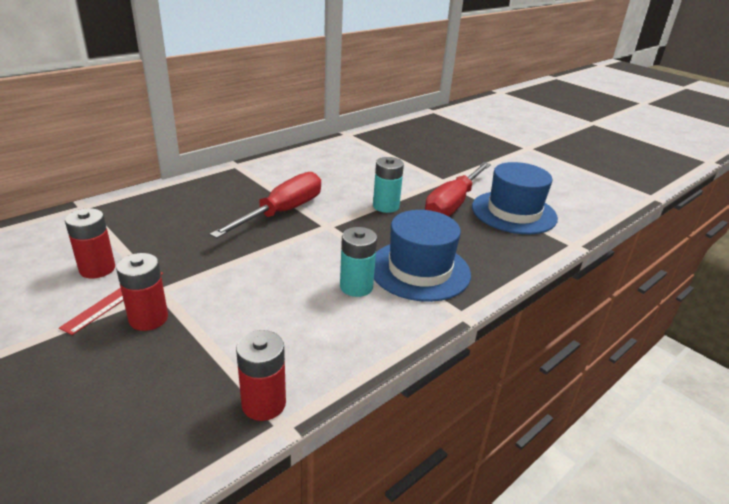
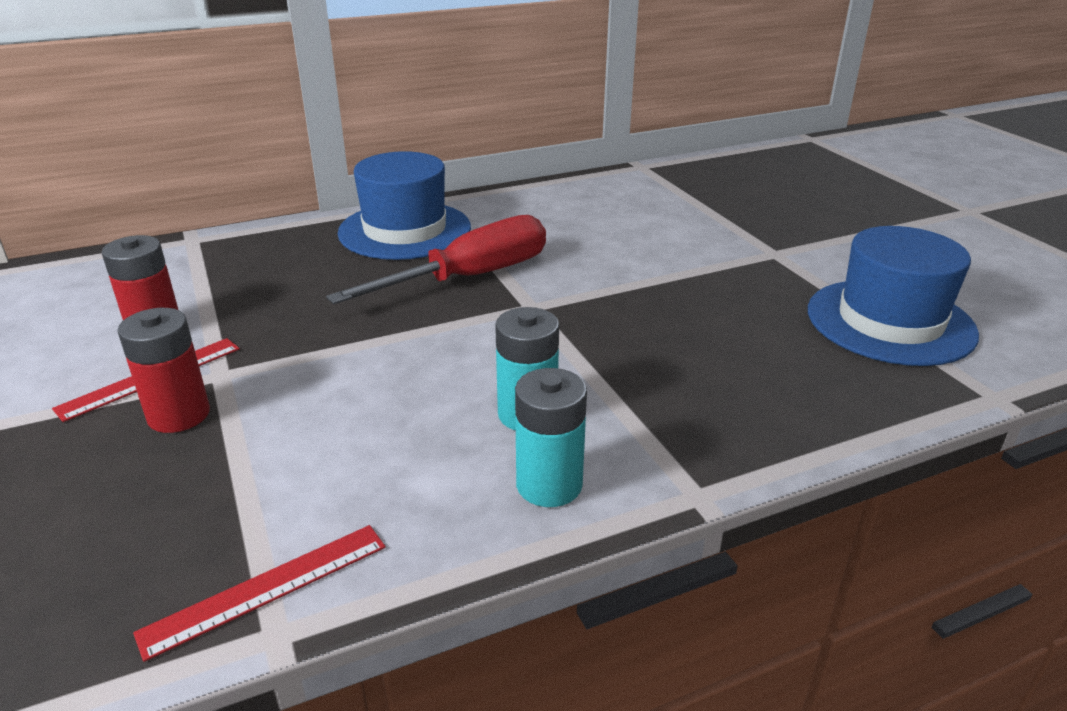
camera: 20 degrees right, 0 degrees up
(264, 404) = (266, 588): red battery -> red ruler
(386, 206) = (648, 286): turquoise battery -> turquoise battery (549, 485)
(419, 270) = (656, 402): blue hat -> blue hat (405, 230)
(453, 204) = (774, 294): red screwdriver -> none

